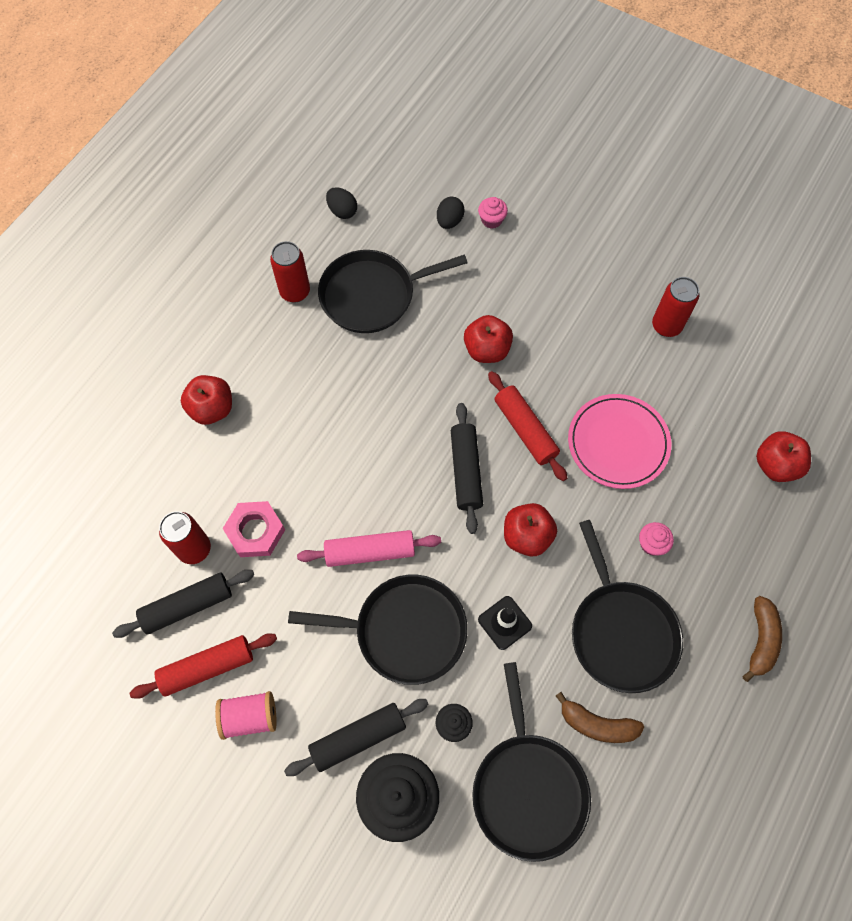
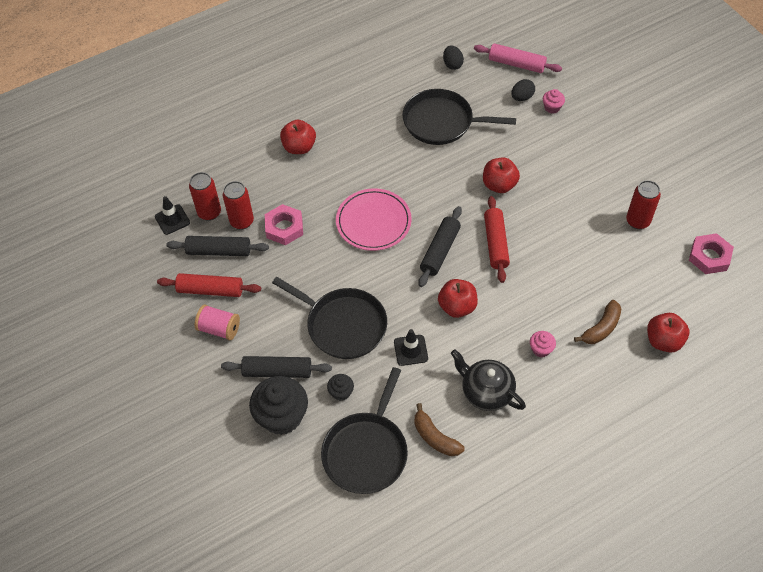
camera: 30 degrees right, 10 degrees down
(98, 591) = (172, 219): none -> black traffic cone
(295, 292) = (392, 100): red can -> red can (209, 212)
(370, 552) = (348, 270): pink rolling pin -> pink rolling pin (516, 64)
(618, 443) = (556, 278): pink plate -> pink plate (373, 222)
(621, 632) = (486, 391): black pan -> black teapot
(761, 640) = (582, 442): brown banana -> brown banana (601, 328)
(765, 335) = (709, 257): none -> pink nut

